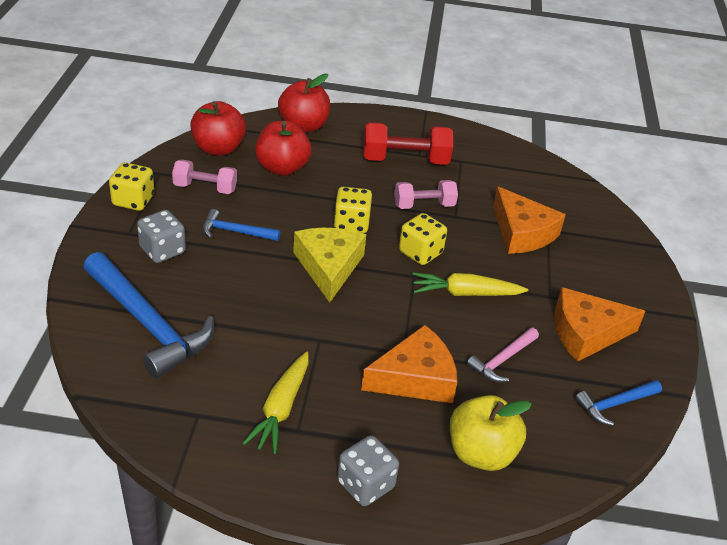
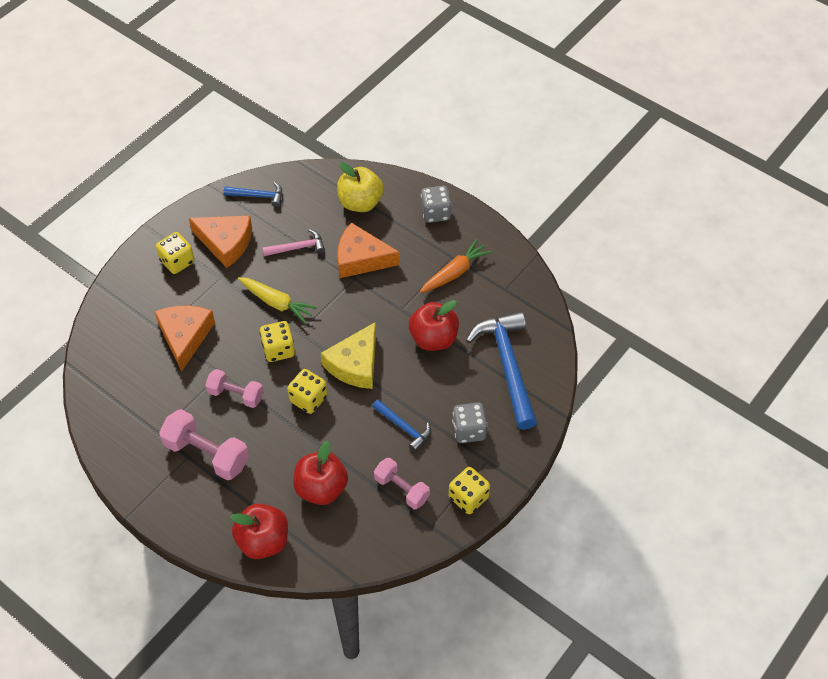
camera: 145 degrees left, 15 degrees up
(218, 148) = (362, 539): red apple -> red apple (433, 339)
(281, 409) = (455, 272): yellow carrot -> orange carrot
(405, 160) = (207, 454): red dumbbell -> pink dumbbell
(611, 294) = (177, 261): none -> yellow dice

